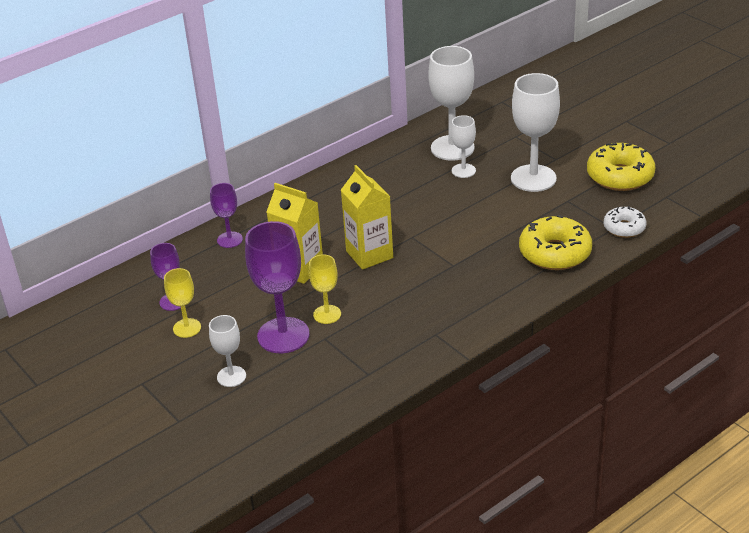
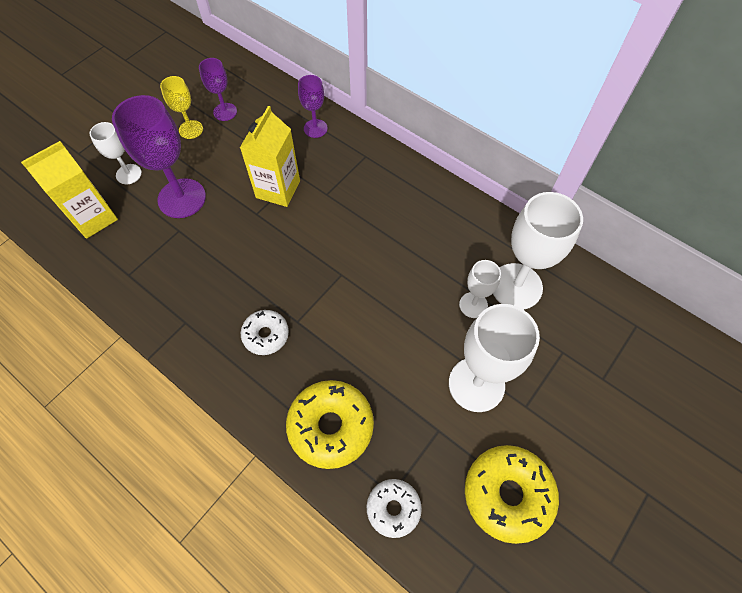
camera: 75 degrees right, 25 degrees up
(327, 314) = (212, 225): yellow goblet -> none
(369, 254) = (306, 242): yellow carton -> yellow carton (94, 218)
(462, 284) = (266, 335): none -> white donut

